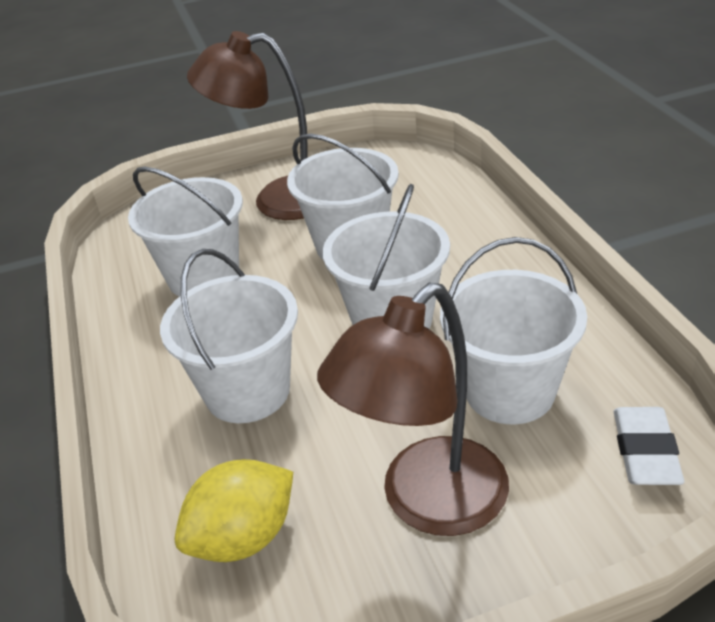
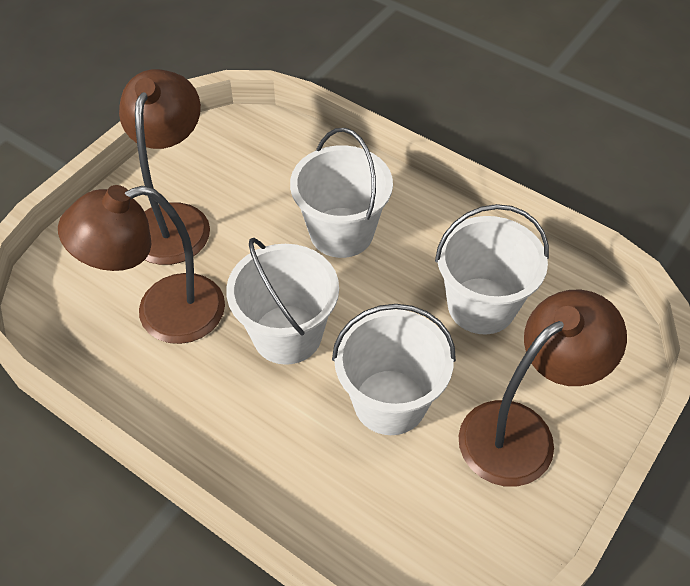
camera: 140 degrees right, 15 degrees up
(244, 537) = (262, 160): yellow lemon -> none
(509, 391) = (162, 313): white bucket -> brown lamp
(645, 452) = (55, 309): white eraser -> none

